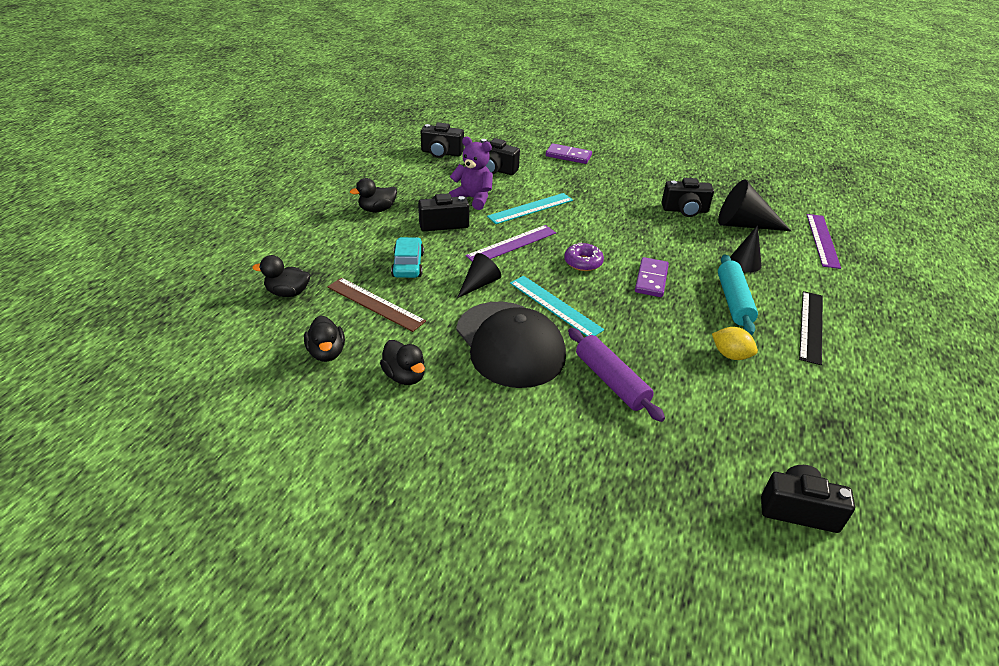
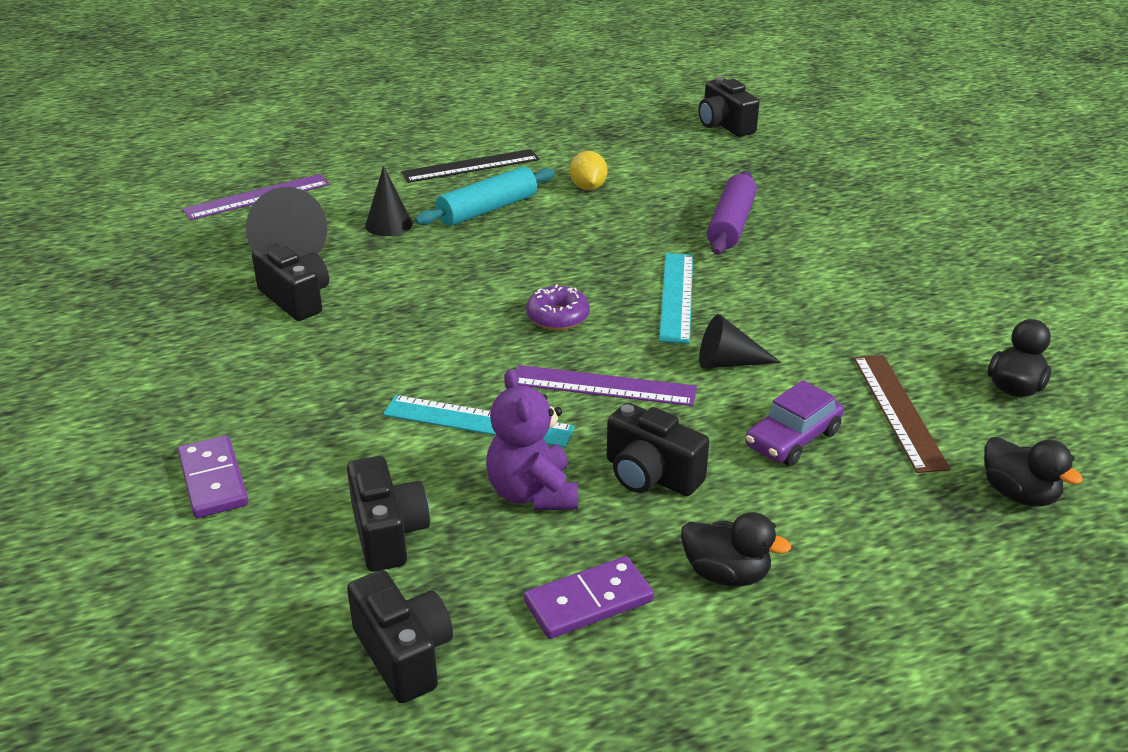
camera: 130 degrees left, 5 degrees down
(405, 376) = (938, 323): black duck -> none
(408, 265) = (792, 439): turquoise car -> purple car
(510, 344) = (784, 292): black cap -> none
(651, 279) = (521, 263): purple domino -> purple domino (588, 602)

